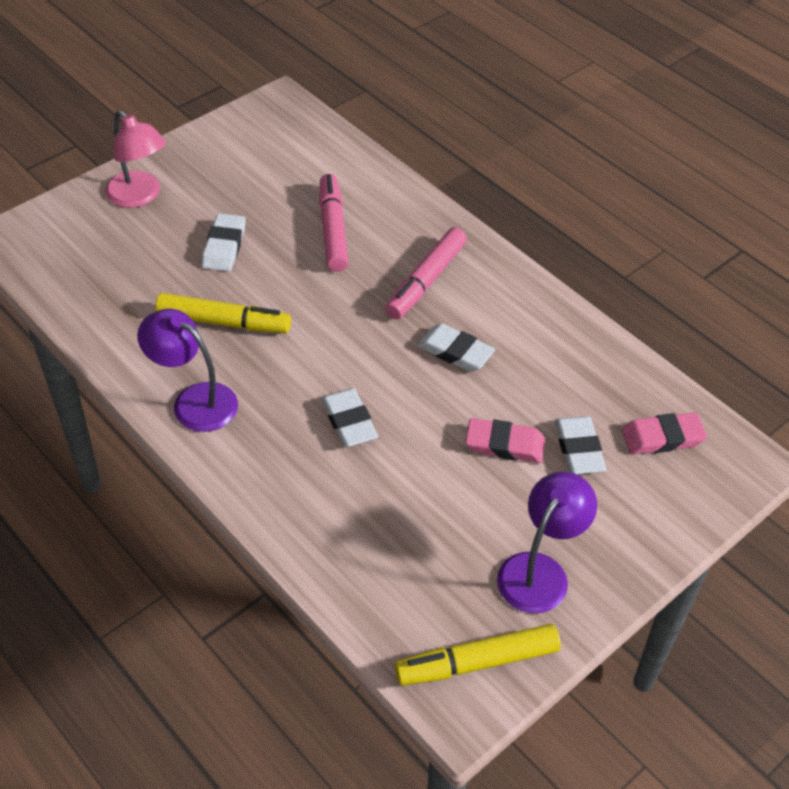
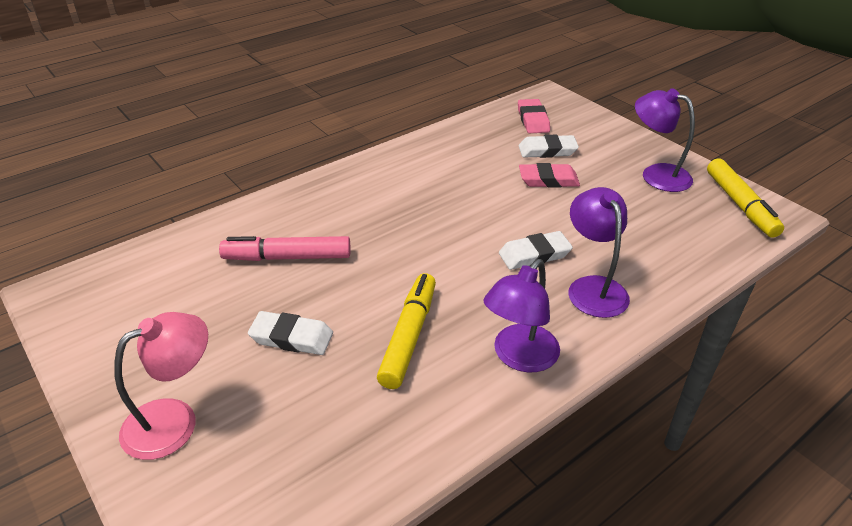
camera: 85 degrees left, 10 degrees down
(295, 469) = (593, 287): none -> purple lamp
(426, 281) = (369, 205): pink marker -> none
(455, 352) = (454, 196): white eraser -> none
(504, 445) = (548, 180): pink eraser -> pink eraser turned 75 degrees clockwise

